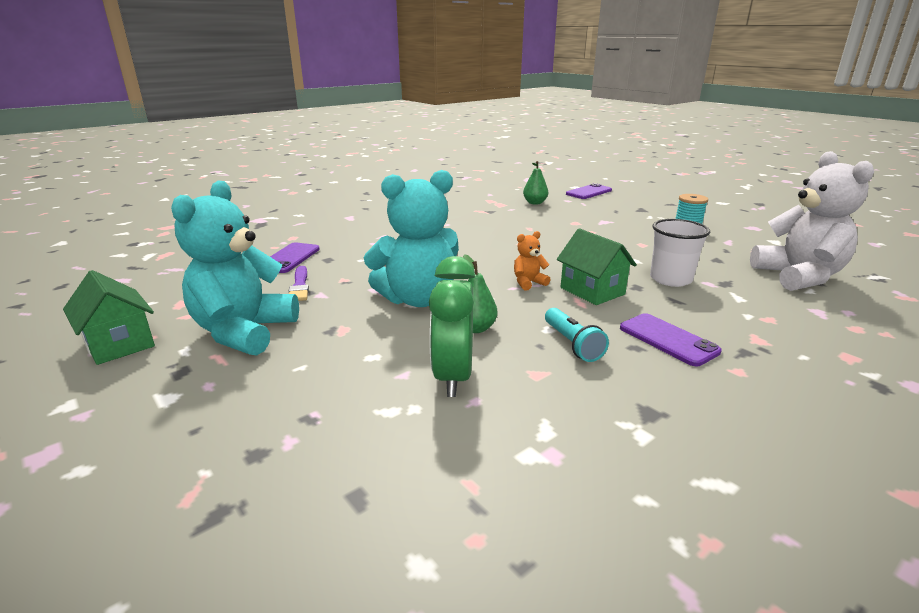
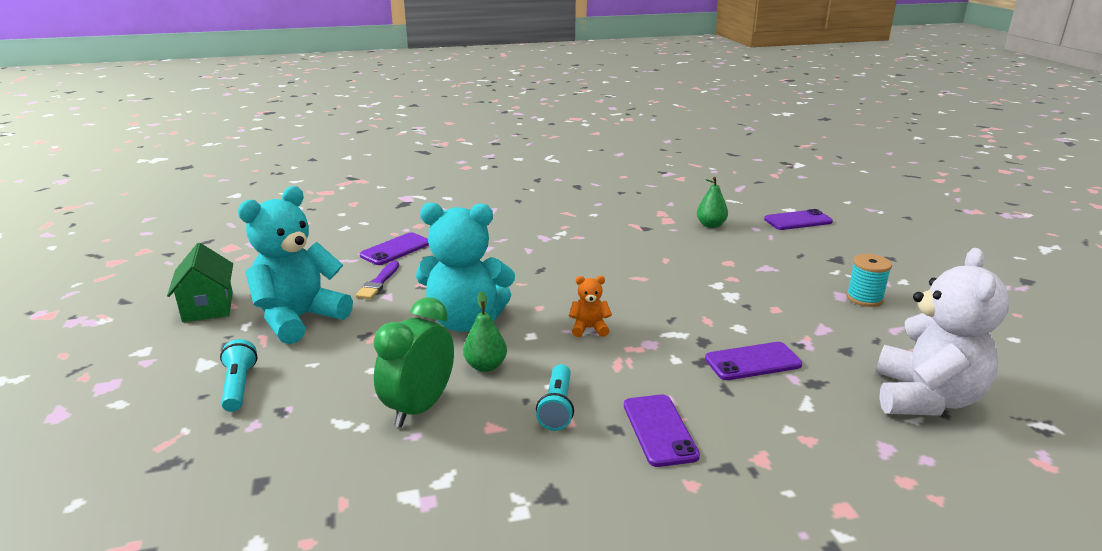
camera: 25 degrees right, 0 degrees up
(232, 408) = (238, 386): none -> turquoise flashlight
(592, 291) = (645, 354): green house -> none
(670, 279) = (752, 362): white cup -> purple phone

